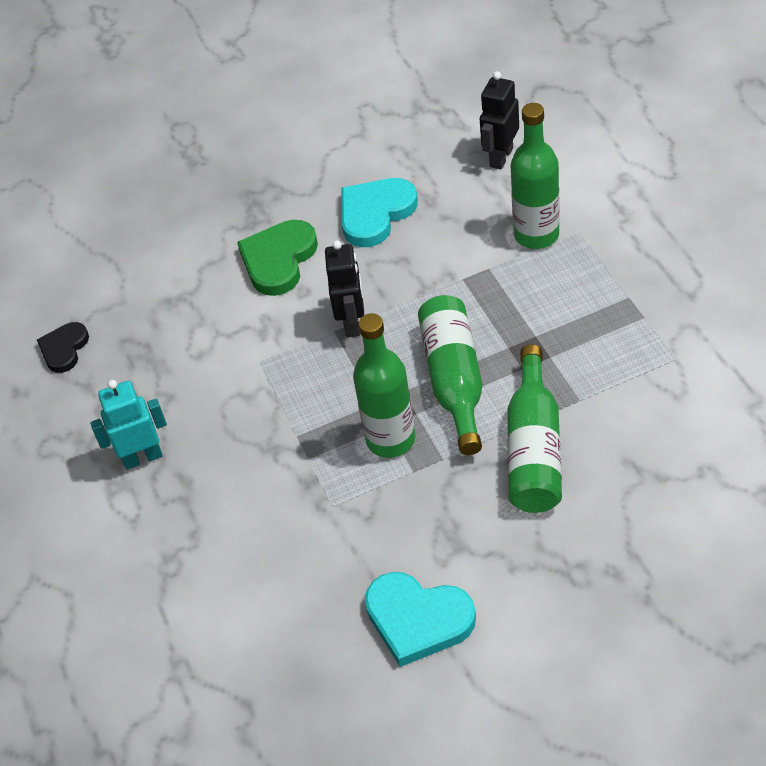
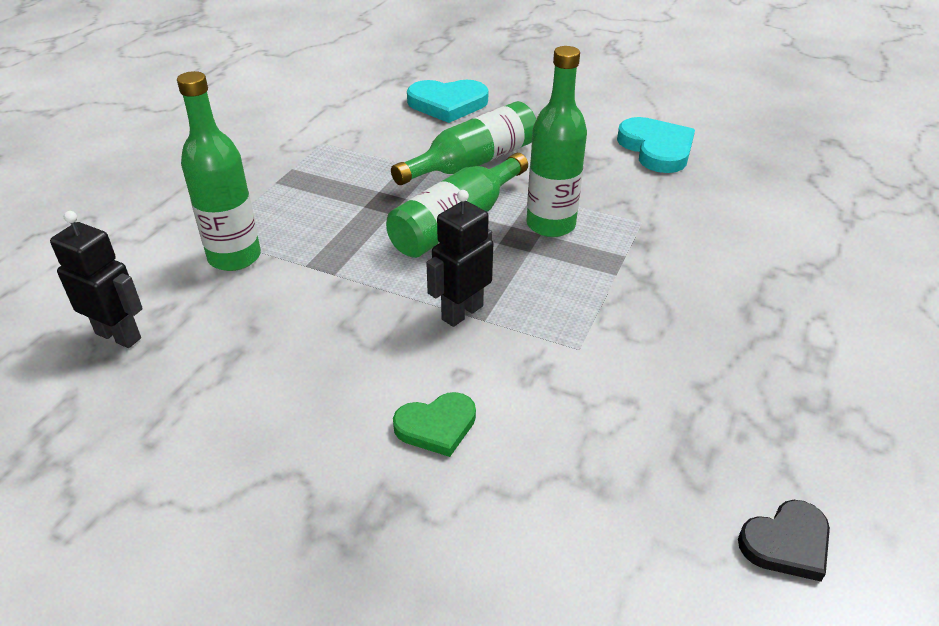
camera: 140 degrees left, 10 degrees down
(142, 457) = (773, 355): turquoise robot -> none
(278, 260) = (436, 426): green heart -> green heart, size x0.62
(375, 214) = (290, 386): turquoise heart -> turquoise heart (447, 104)
(501, 157) = (119, 335): black robot -> black robot turned 135 degrees counterclockwise

